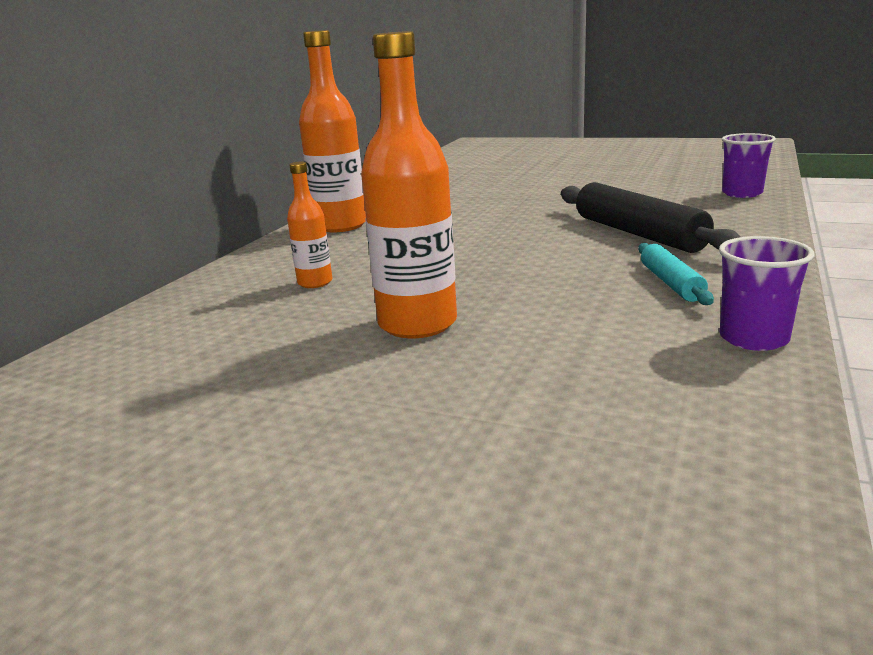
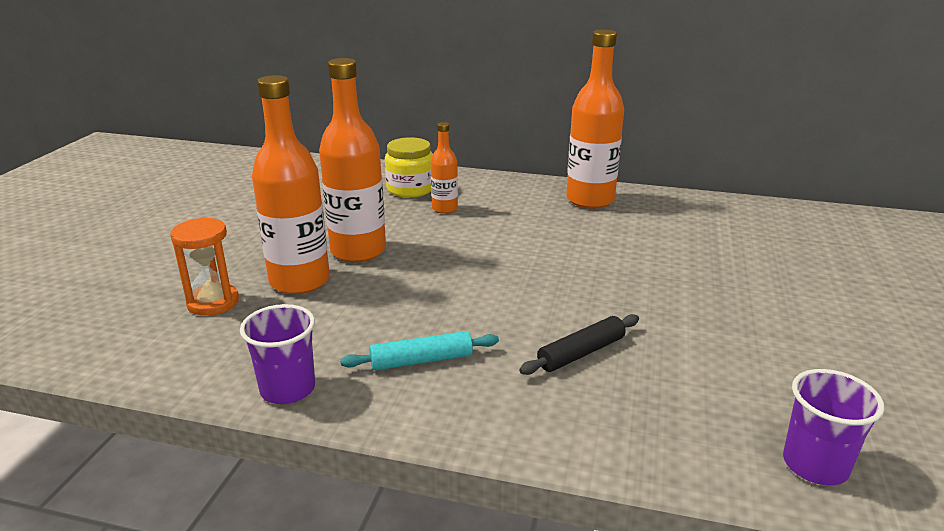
camera: 80 degrees right, 5 degrees up
(231, 303) = (410, 189): none -> yellow jar
(498, 354) = (299, 281): none -> orange bottle
(560, 413) = (213, 302): none -> orange hourglass
(638, 233) = (581, 353): black rolling pin -> black rolling pin, size x0.55

